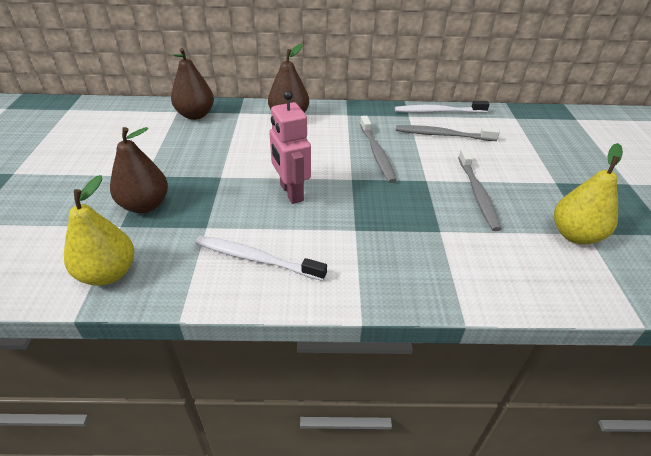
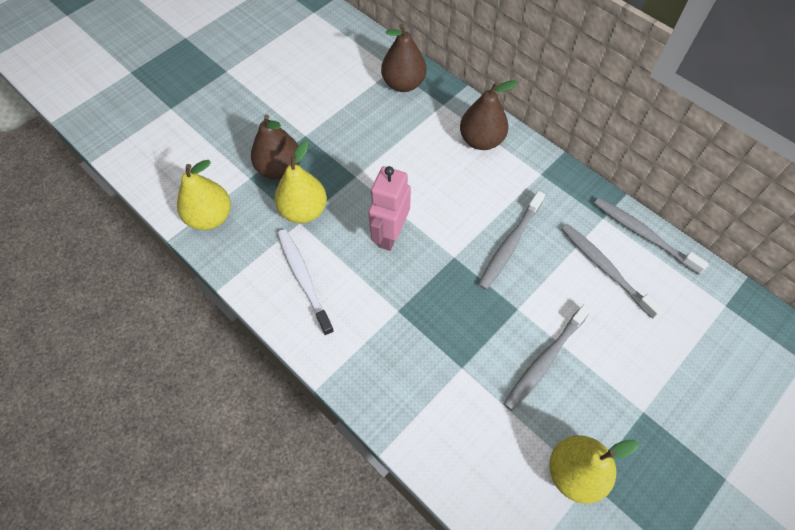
camera: 45 degrees right, 20 degrees up
(201, 218) = (303, 210): none -> yellow pear
(438, 111) = (643, 234): white toothbrush -> grey toothbrush

